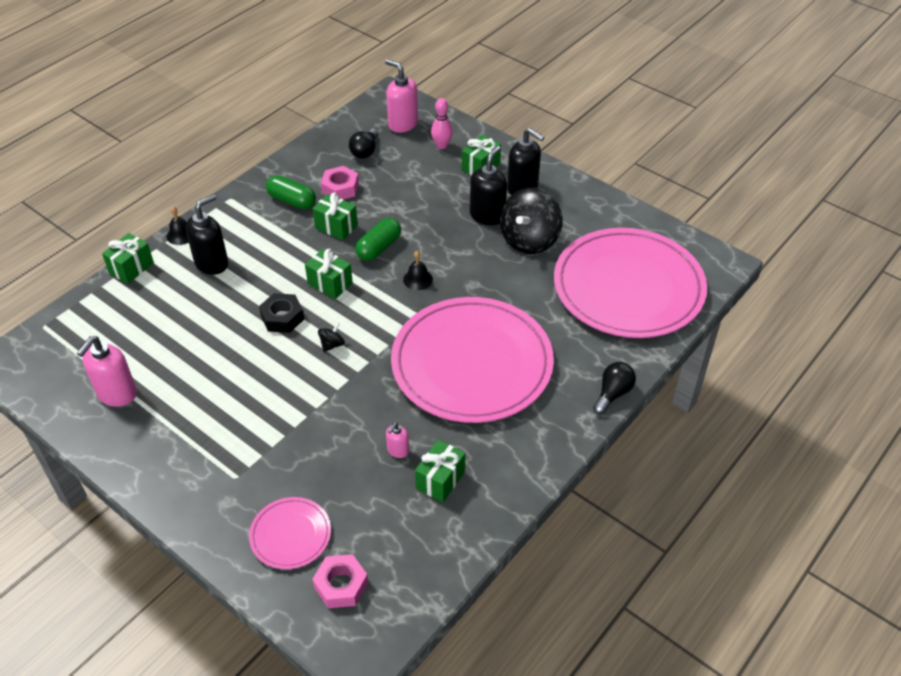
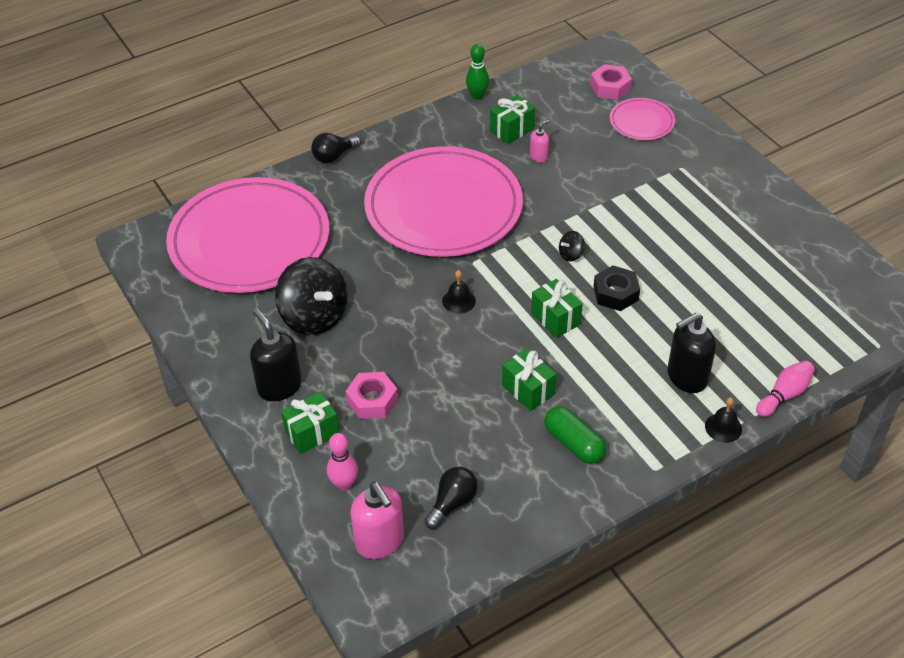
camera: 160 degrees left, 0 degrees up
(117, 394) = (790, 257): pink soap dispenser -> none
(131, 268) = (784, 395): green gift -> pink bowling pin
(340, 188) = (506, 447): pink nut -> pink nut (372, 400)
(379, 248) = (487, 349): green capsule -> none
(487, 215) = (343, 359): black soap dispenser -> none
(501, 523) = (477, 95): none -> green bowling pin
(529, 240) = (314, 316): black spinning top -> black spinning top turned 90 degrees clockwise

